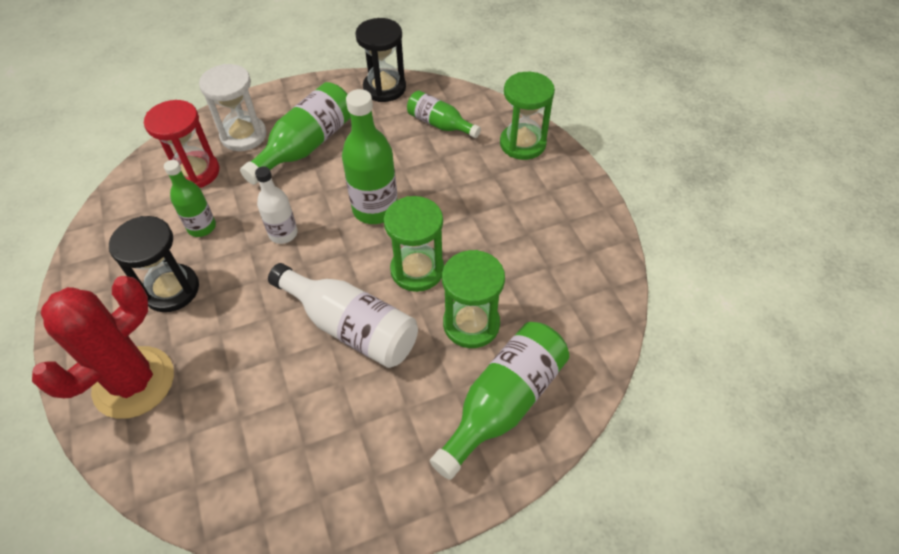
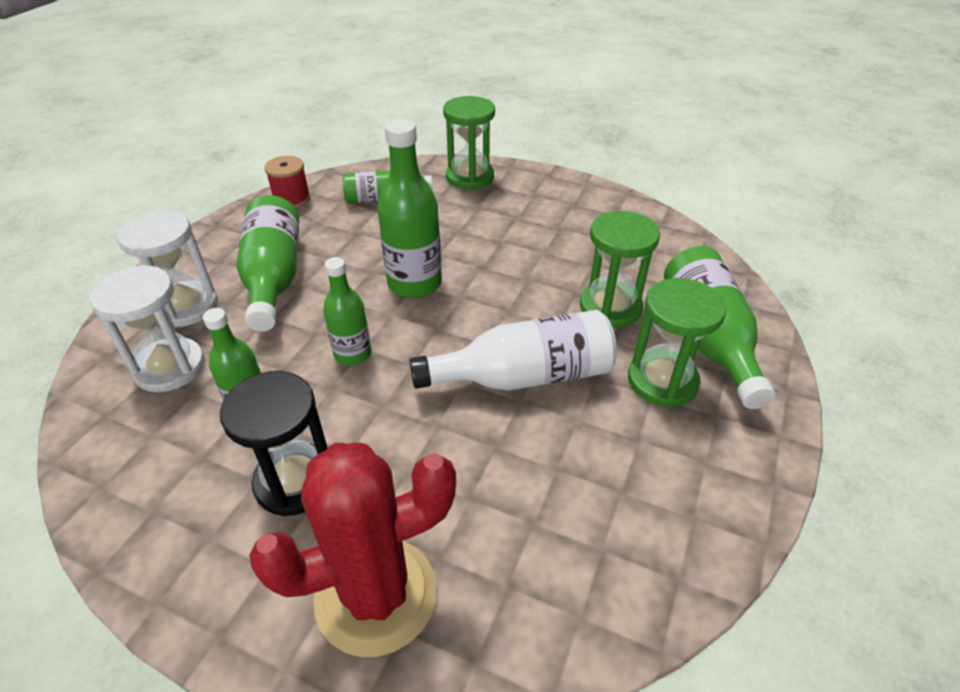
camera: 45 degrees left, 10 degrees down
(134, 382) = (376, 595): red cactus -> red cactus turned 75 degrees clockwise
(195, 172) = (170, 367): red hourglass -> white hourglass
(283, 234) = (352, 354): white bottle -> green bottle
(384, 88) = (292, 199): black hourglass -> red spool
(417, 270) = (515, 301): green hourglass -> green hourglass (662, 381)

